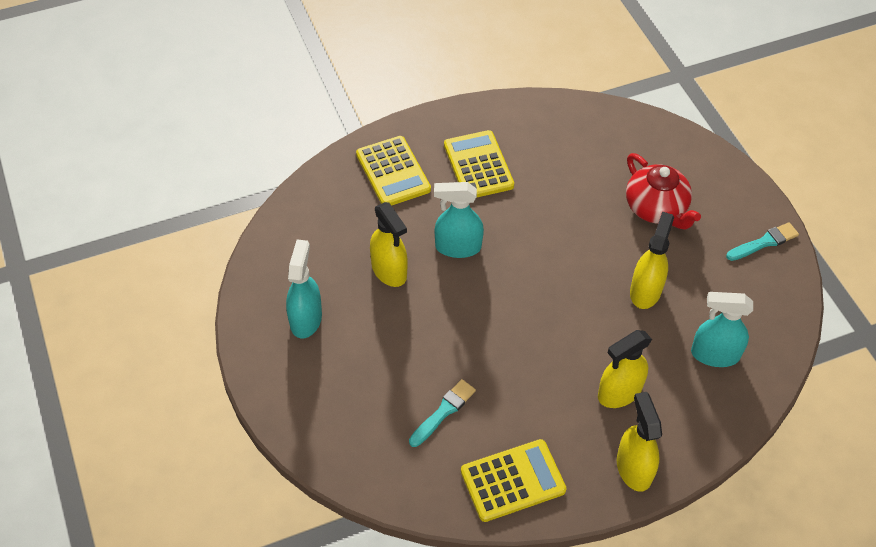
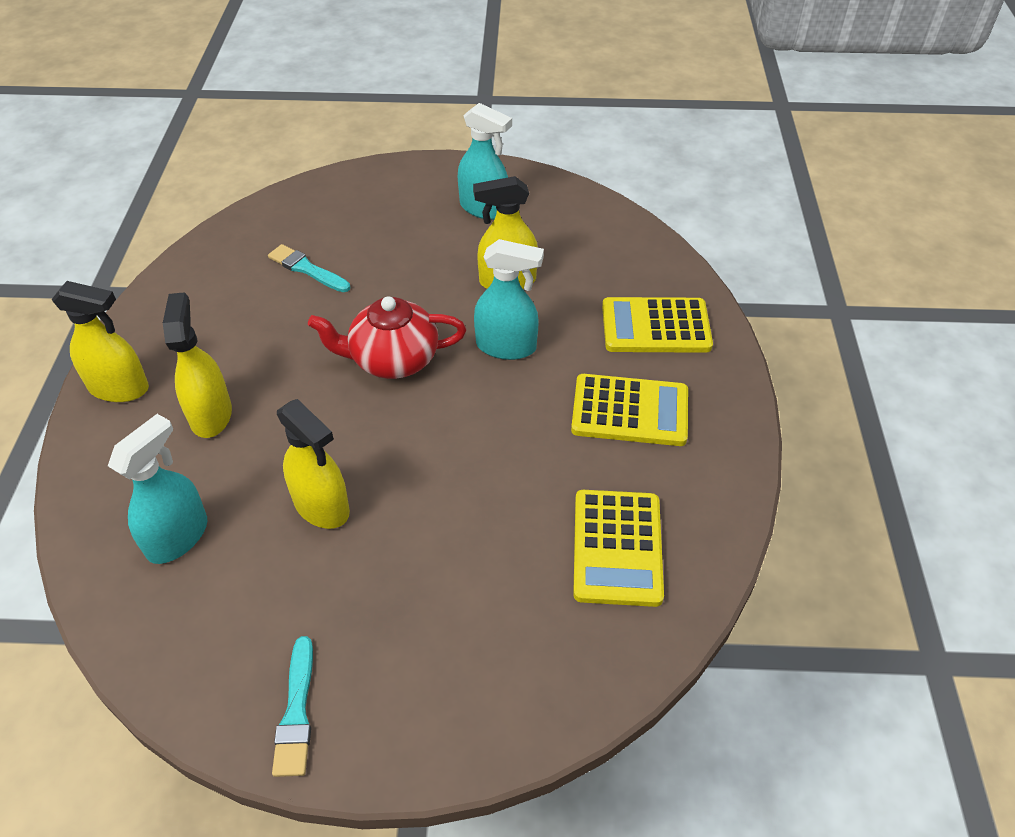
camera: 115 degrees right, 5 degrees down
(443, 412) = (307, 269): turquoise brush -> turquoise brush turned 150 degrees clockwise
(457, 247) = (506, 346): turquoise spray bottle -> turquoise spray bottle turned 75 degrees clockwise
(513, 480) = (194, 292): yellow calculator -> yellow calculator (617, 548)
(656, 208) = (446, 589): red teapot -> red teapot (393, 359)

